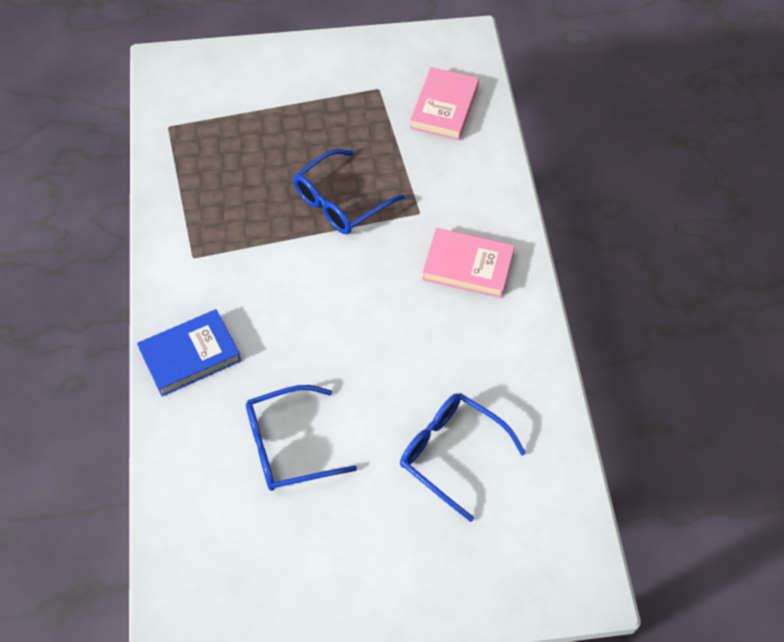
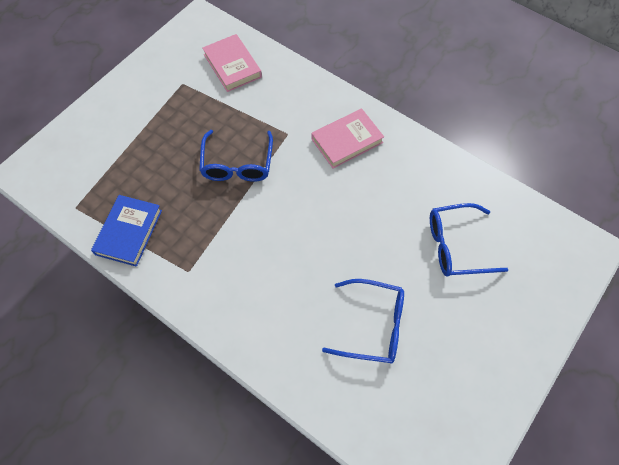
camera: 45 degrees left, 5 degrees up
(190, 355) = (257, 329): blue book -> blue book (129, 232)
(287, 446) = (373, 325): blue glasses -> blue glasses turned 105 degrees counterclockwise

